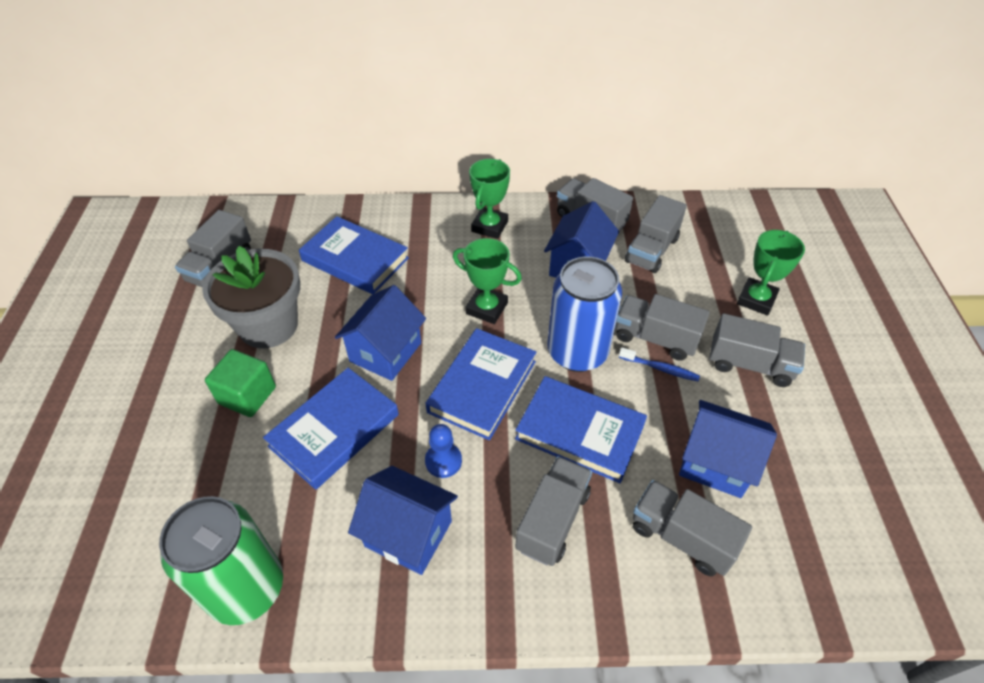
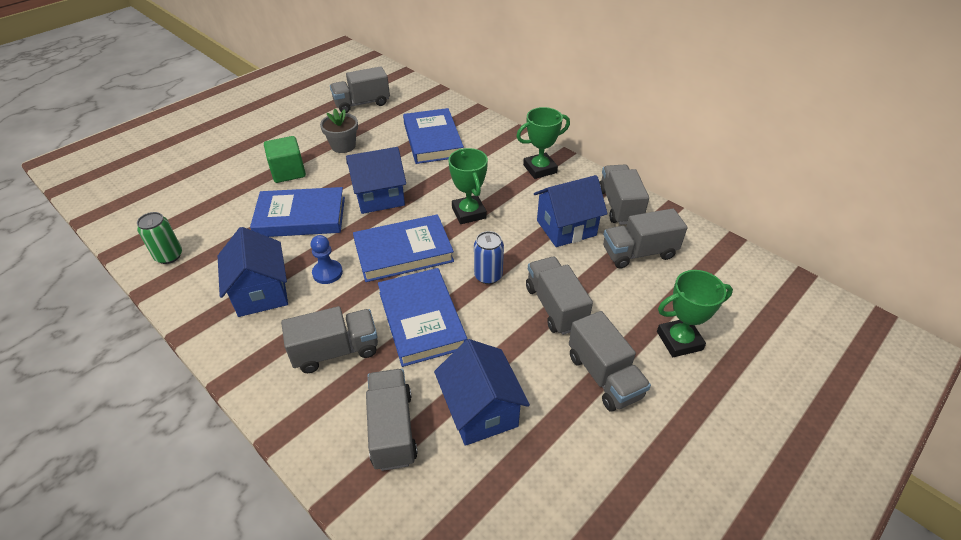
camera: 45 degrees right, 5 degrees down
(246, 588) = (169, 256): green can -> green can, size x0.51
(268, 326) = (343, 146): grey flower pot -> grey flower pot, size x0.56
(577, 352) = (488, 276): blue can -> blue can, size x0.51
(660, 368) = (530, 326): blue toothbrush -> none

